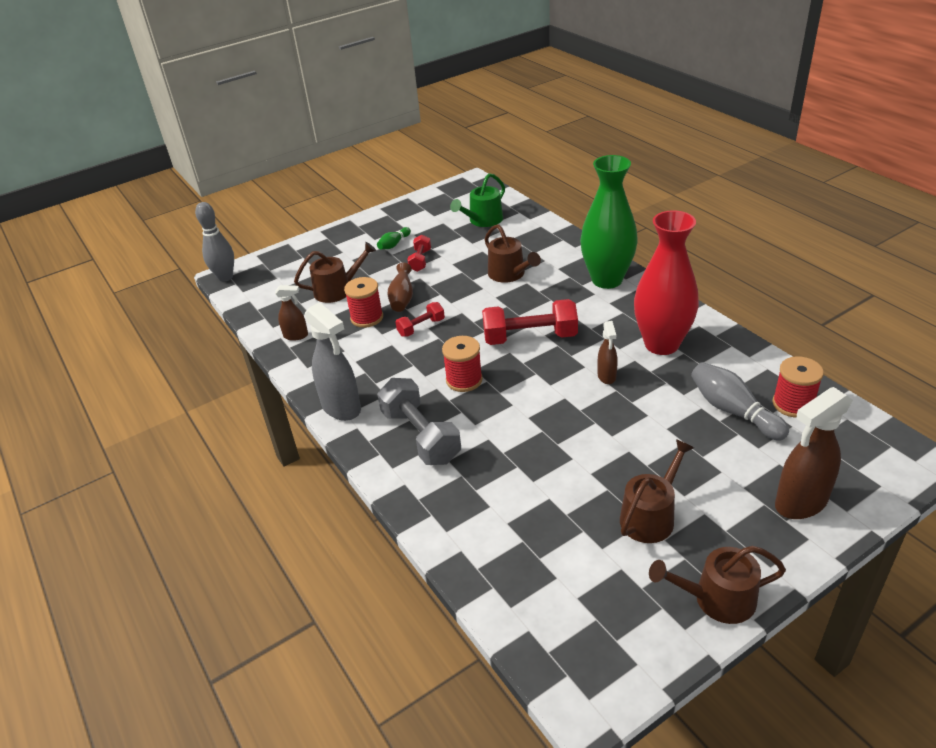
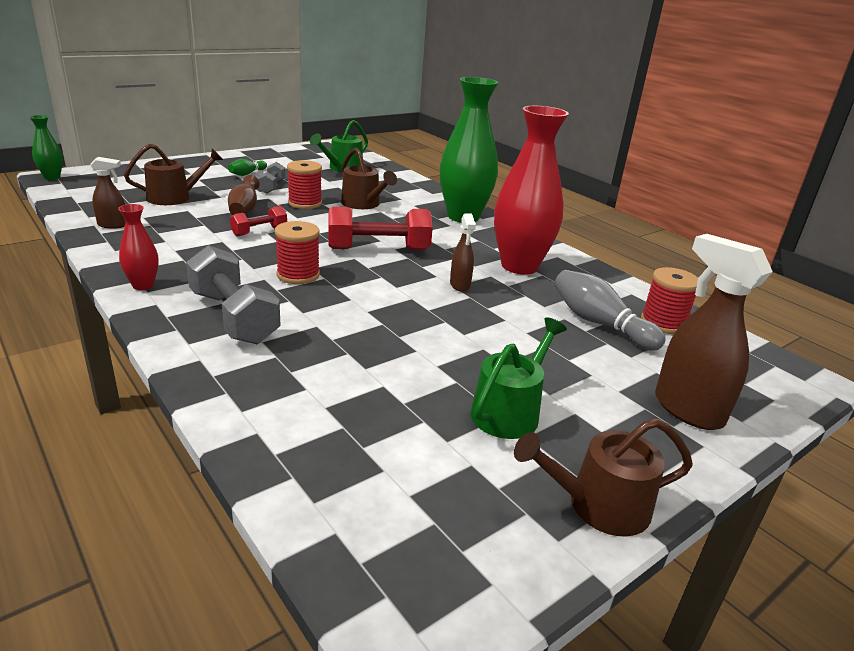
camera: 10 degrees left, 10 degrees down
(225, 277) = (52, 177): grey bowling pin -> green vase
(341, 408) = (143, 285): grey spray bottle -> red vase
(367, 318) = (200, 219): red spool -> red spool (305, 203)
(420, 260) = (272, 186): red dumbbell -> grey dumbbell
(650, 516) = (509, 411): brown watering can -> green watering can
(800, 503) = (687, 409): brown spray bottle -> brown spray bottle turned 90 degrees clockwise

